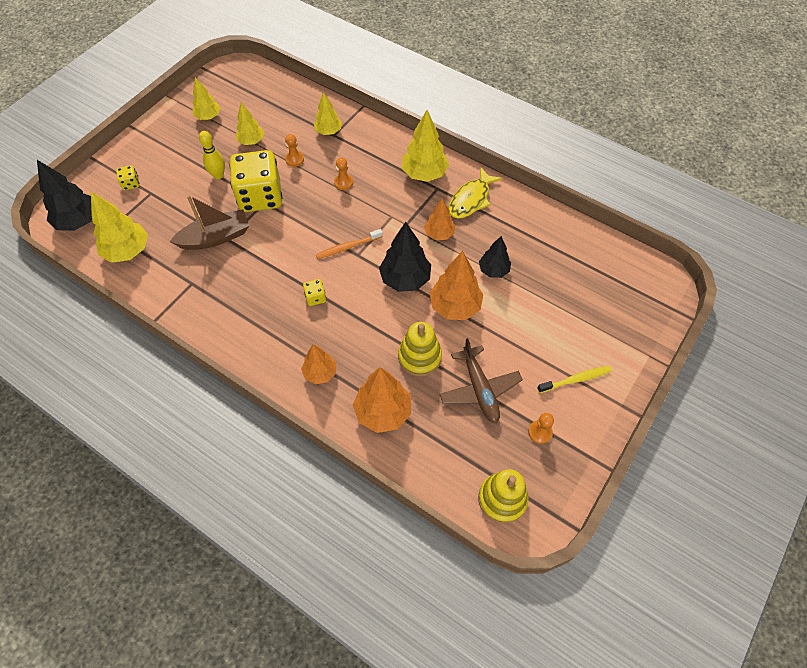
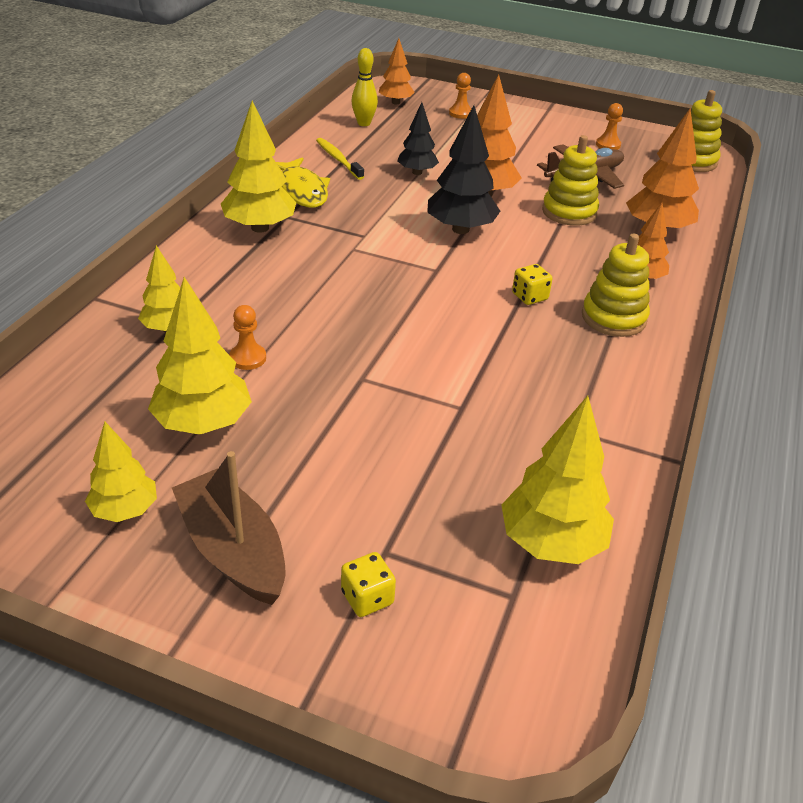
camera: 105 degrees left, 20 degrees down
(79, 221) = (512, 666): black tree -> none
(215, 237) = (465, 422): brown boat -> brown boat (233, 550)
(218, 175) = (309, 452): yellow bowling pin -> yellow bowling pin (364, 123)
(251, 141) = (203, 423): yellow tree -> yellow tree, size x1.60
(260, 197) = (350, 384): yellow dice -> none
(281, 338) = (613, 318): none -> yellow stacking toy
(343, 182) = (294, 298): orange pawn -> orange pawn (460, 113)
(348, 247) = (426, 279): orange toothbrush -> none
(439, 234) = (372, 210): orange tree -> orange tree (395, 102)
(471, 199) = (302, 190): yellow fish -> yellow fish turned 45 degrees clockwise
(575, 379) = (535, 128): yellow toothbrush -> yellow toothbrush (338, 159)

